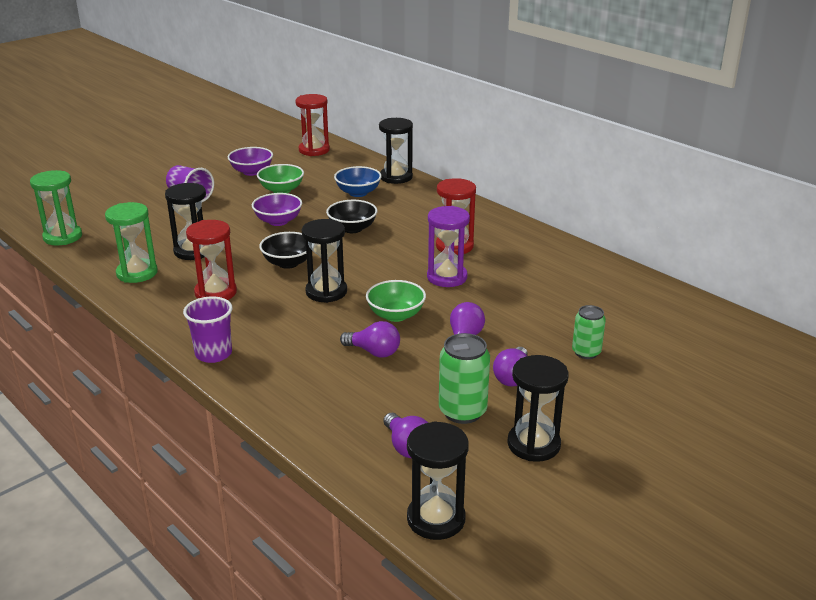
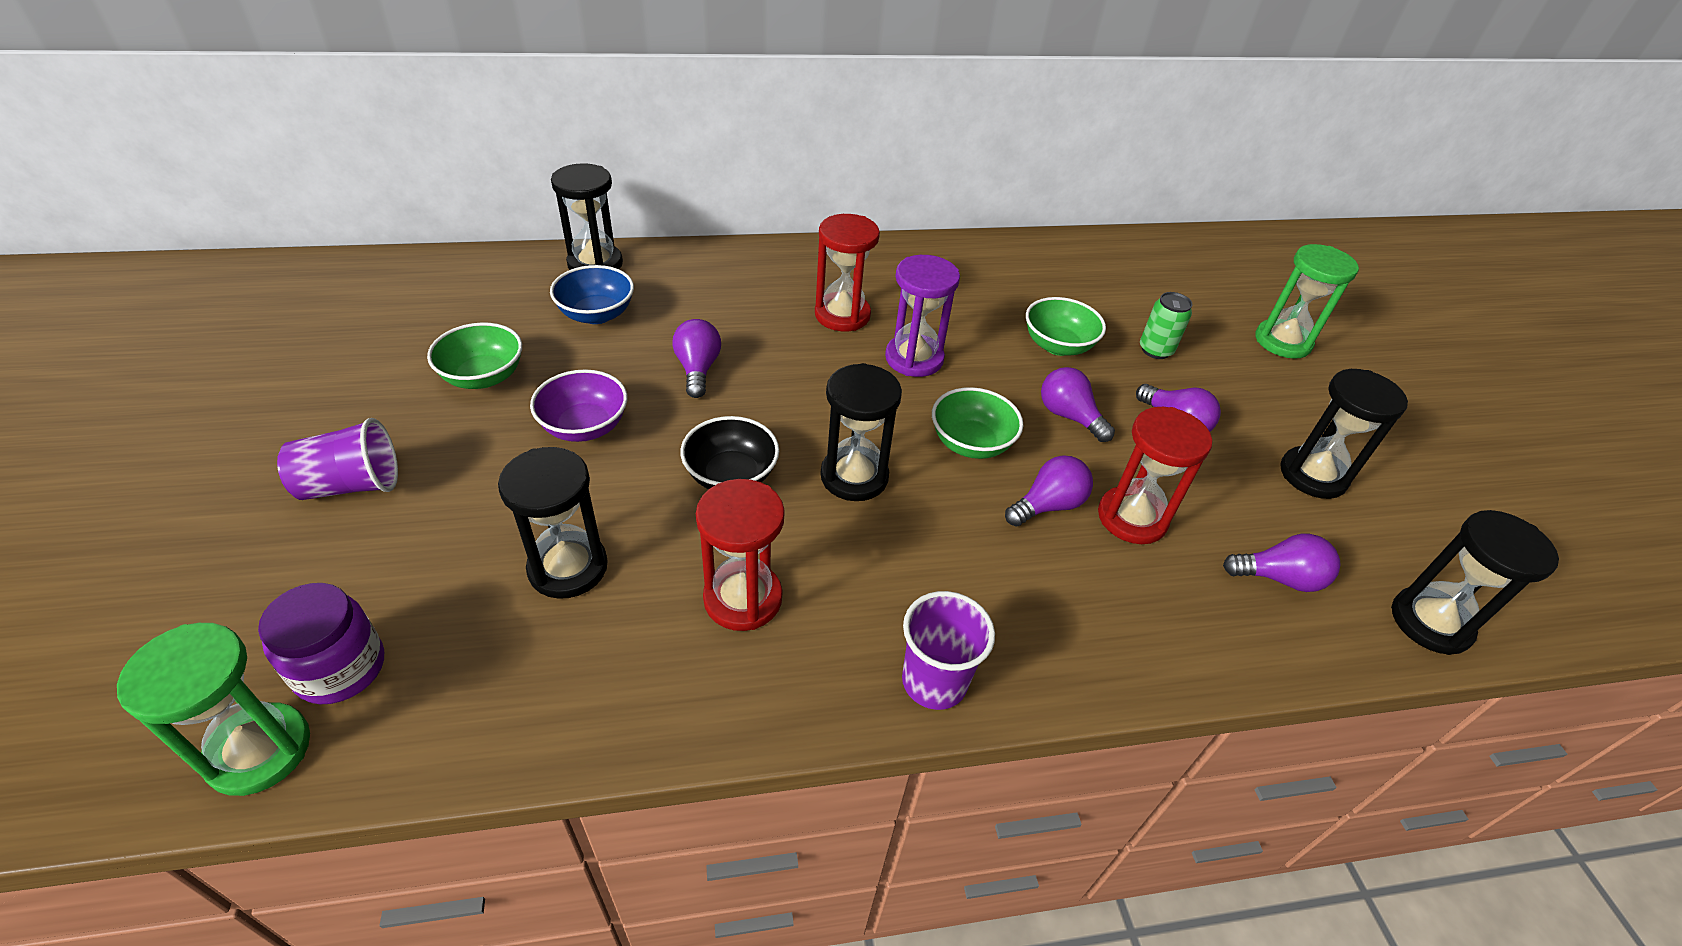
camera: 60 degrees left, 15 degrees up
(105, 233) = (340, 668): none -> purple jar
(137, 273) = (564, 680): green hourglass -> green hourglass (1282, 342)
(251, 172) = (368, 377): purple bowl -> none
(314, 150) = (394, 286): red hourglass -> red hourglass (1132, 518)
(352, 228) = (697, 369): black bowl -> purple light bulb
(462, 411) = (1225, 496): green can -> none
(532, 317) = (1057, 345): none -> green bowl

